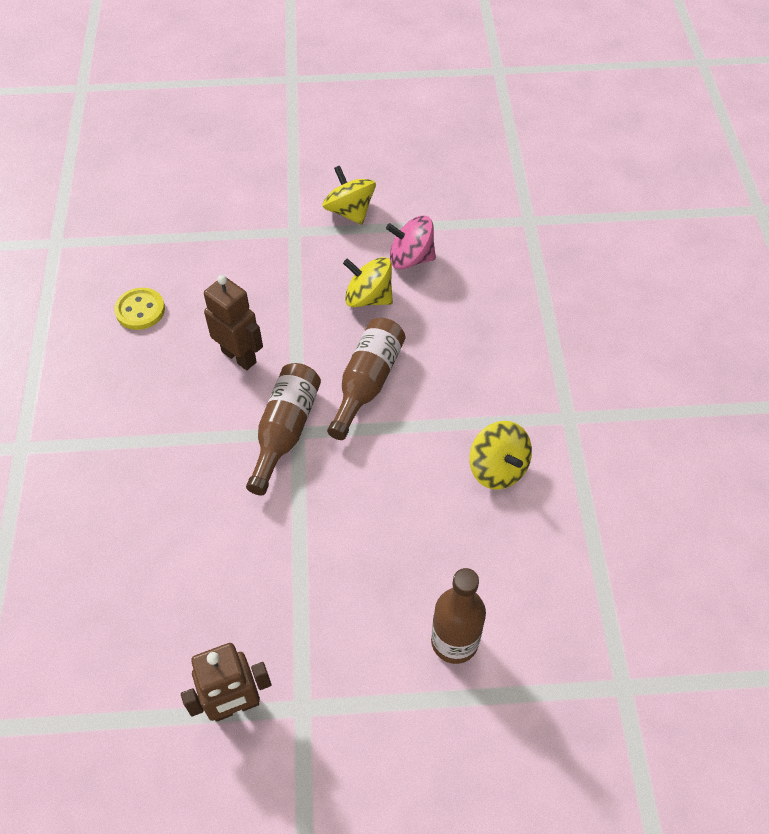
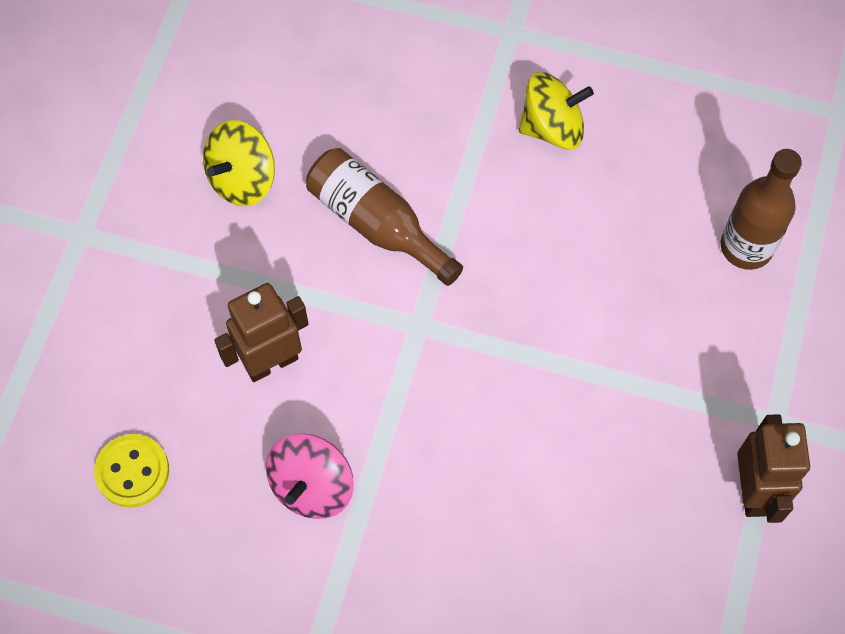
camera: 70 degrees left, 10 degrees up
(285, 431) = (411, 339): brown bottle -> none
(350, 211) = (79, 153): yellow spinning top -> none
(411, 258) = (199, 109): pink spinning top -> pink spinning top (312, 486)

